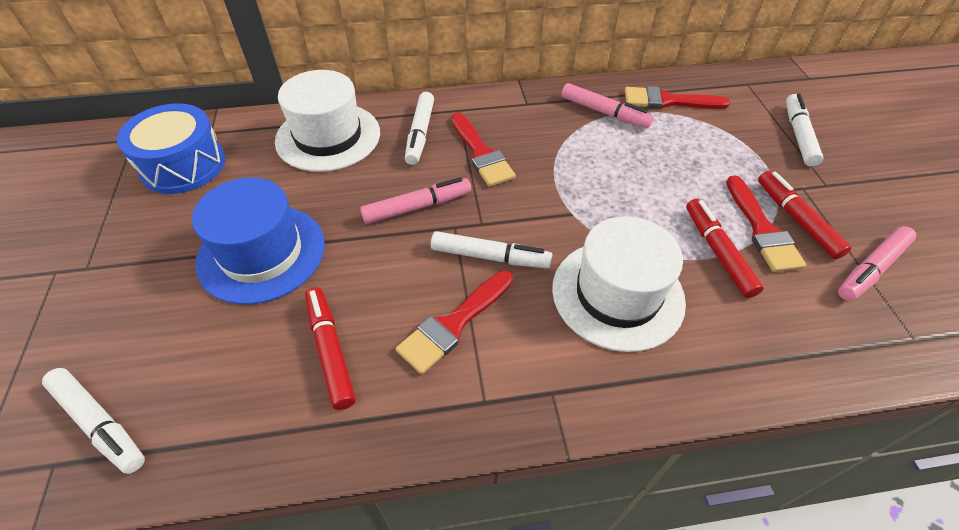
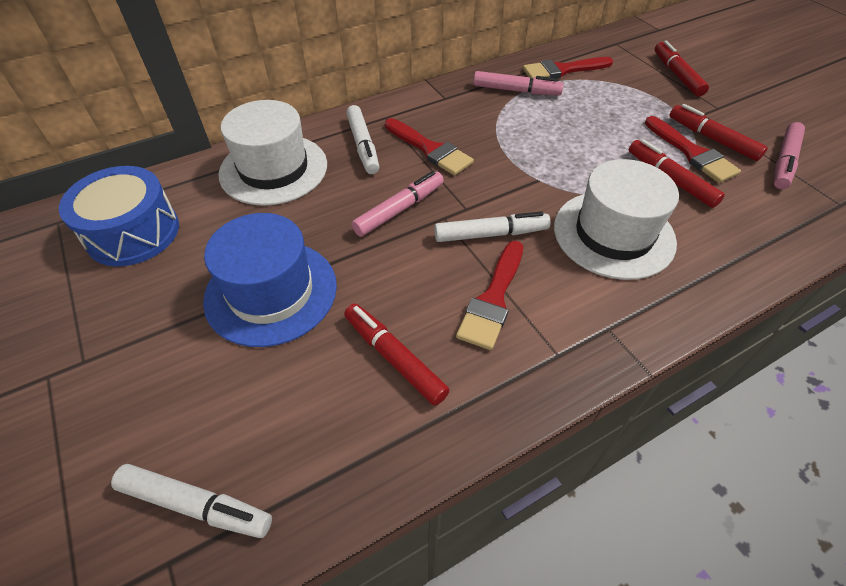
camera: 20 degrees left, 0 degrees up
(798, 135) = (677, 75): white marker -> red marker

